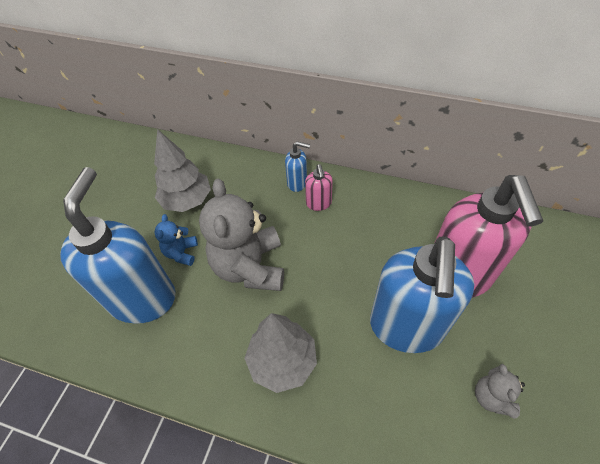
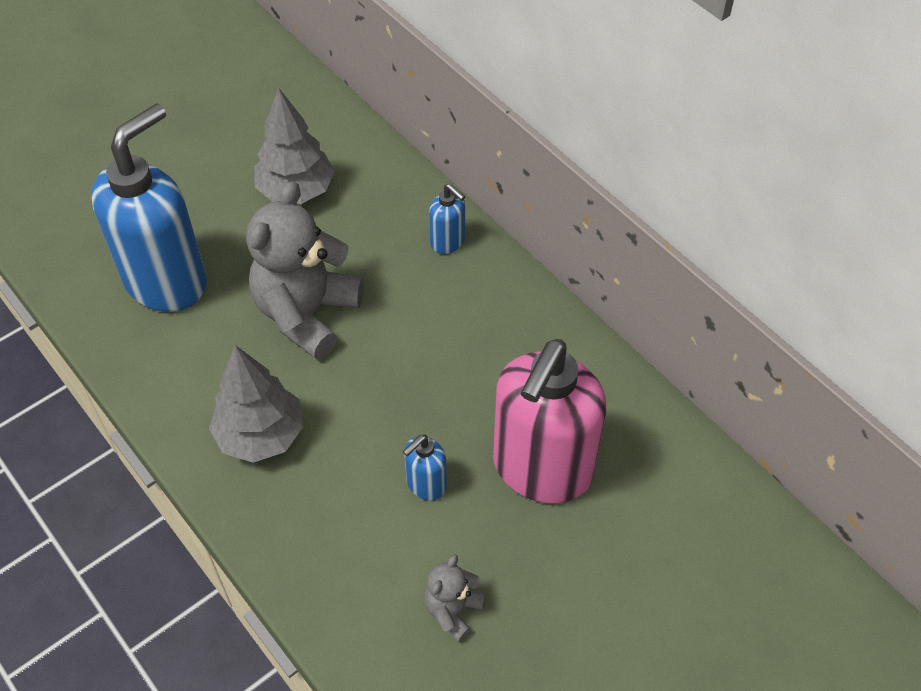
camera: 30 degrees right, 0 degrees up
(181, 253) = (243, 253): blue teddy bear -> none
(318, 203) = (452, 283): pink soap dispenser -> none
(406, 327) = (426, 484): blue soap dispenser -> blue soap dispenser, size x0.43

